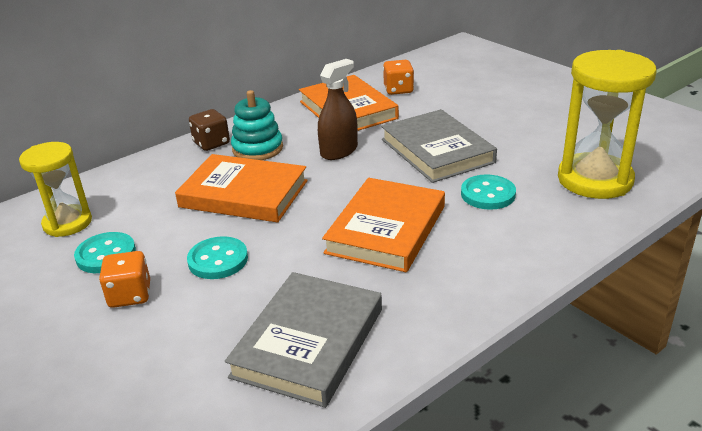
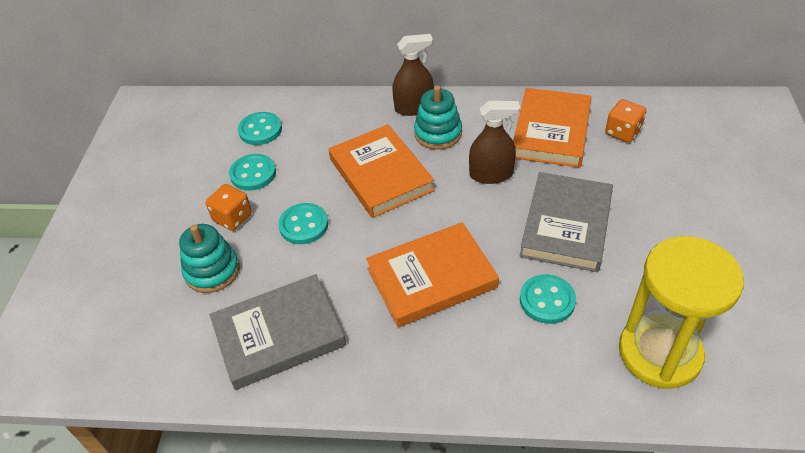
camera: 45 degrees right, 15 degrees up
(67, 223) = (260, 130): yellow hourglass -> turquoise button
(165, 343) = (212, 271): none -> turquoise stacking toy
(211, 143) = (414, 107): brown dice -> brown spray bottle

